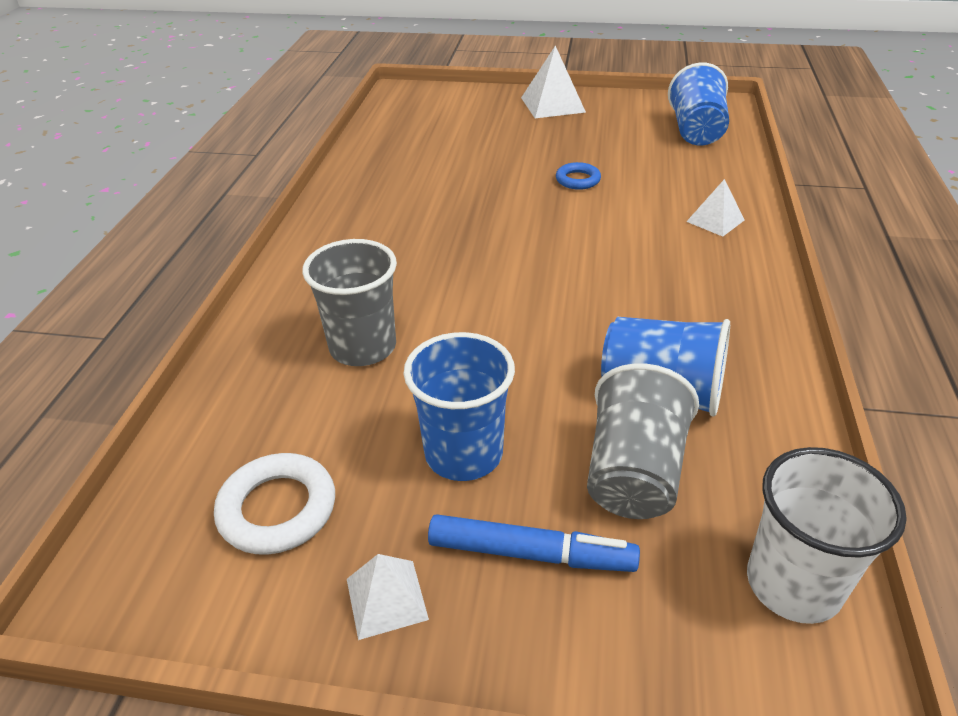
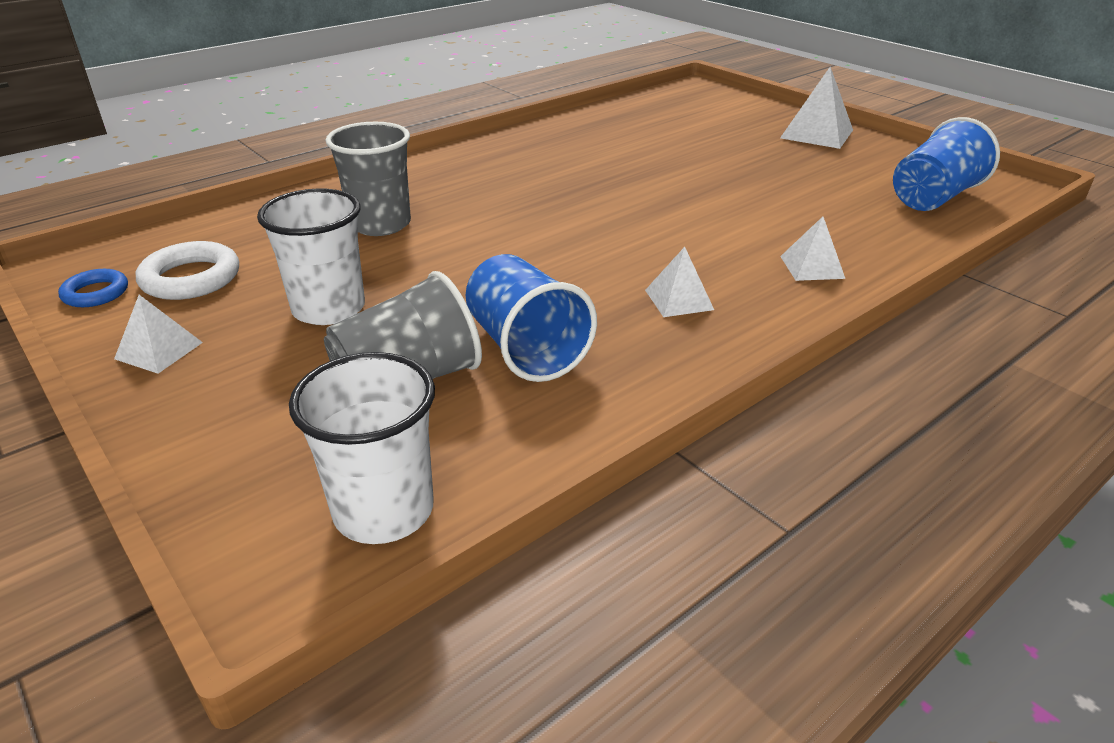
camera: 40 degrees right, 5 degrees down
(463, 454) = (329, 308): blue cup -> white cup
(531, 554) = (264, 380): blue marker -> none
(578, 180) = (734, 191): blue ring -> blue ring (96, 293)
(685, 290) = (679, 299): none -> white pyramid

